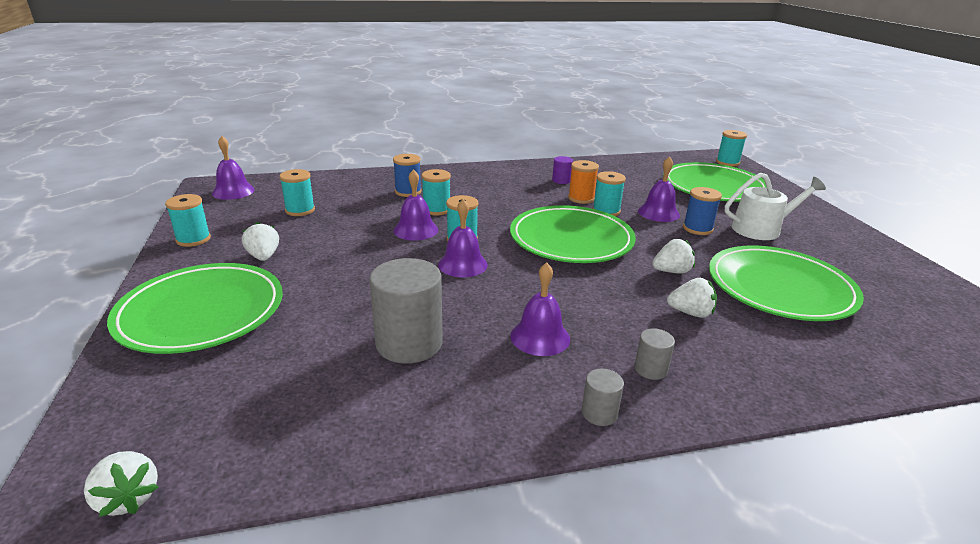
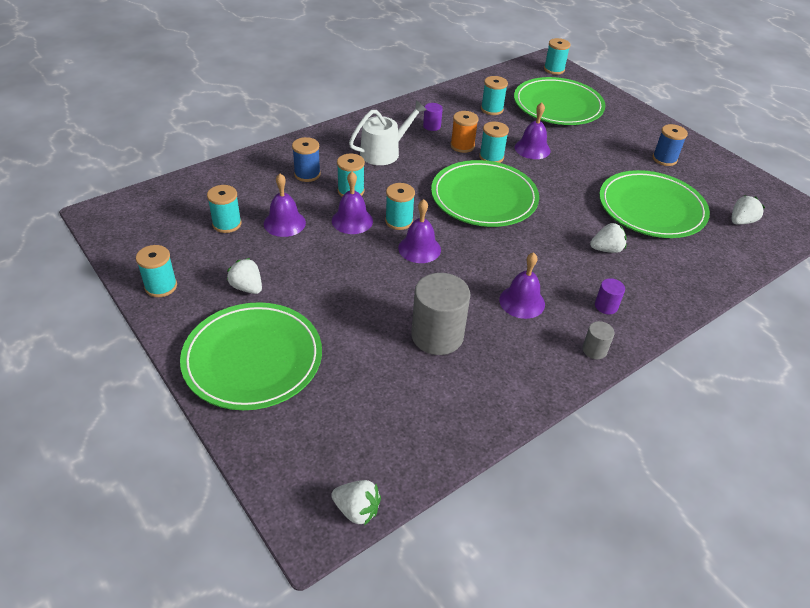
camera: 25 degrees left, 15 degrees up
(233, 191) = (135, 216): purple bell -> purple bell (284, 223)
(635, 179) = (492, 109): none -> turquoise spool
(650, 369) = (606, 306): grey cylinder -> purple cylinder
(671, 271) = (574, 212): white strawberry -> white strawberry (741, 221)
(697, 229) = (570, 160): blue spool -> blue spool (664, 159)
(761, 229) = (614, 149): white watering can -> white watering can (384, 152)

